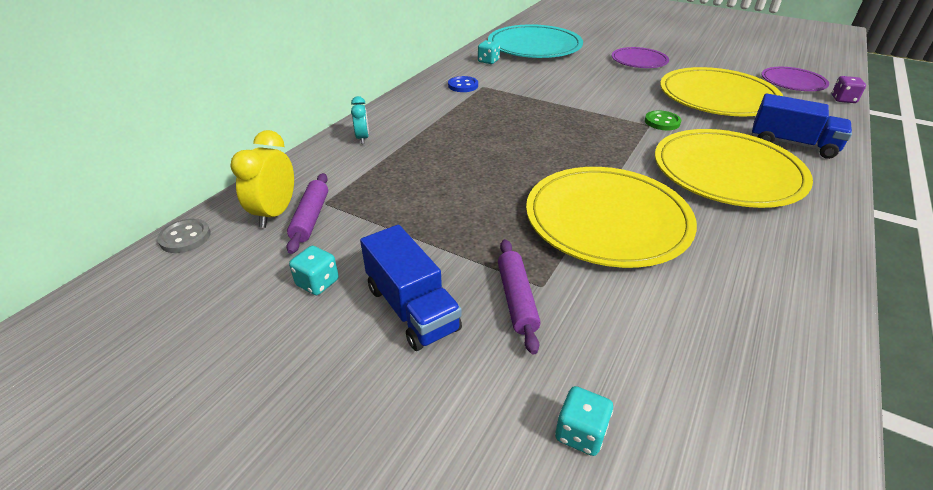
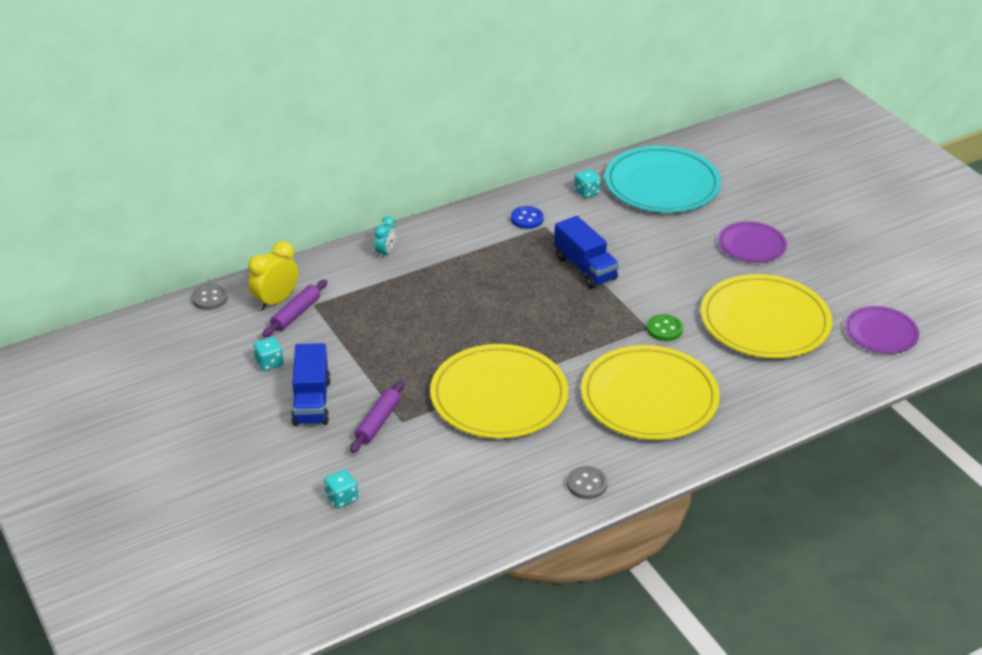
camera: 30 degrees right, 0 degrees up
(792, 144) = (752, 396): blue truck -> blue truck (585, 268)
(801, 271) = (587, 484): none -> grey button
(843, 99) = (897, 372): purple dice -> none

